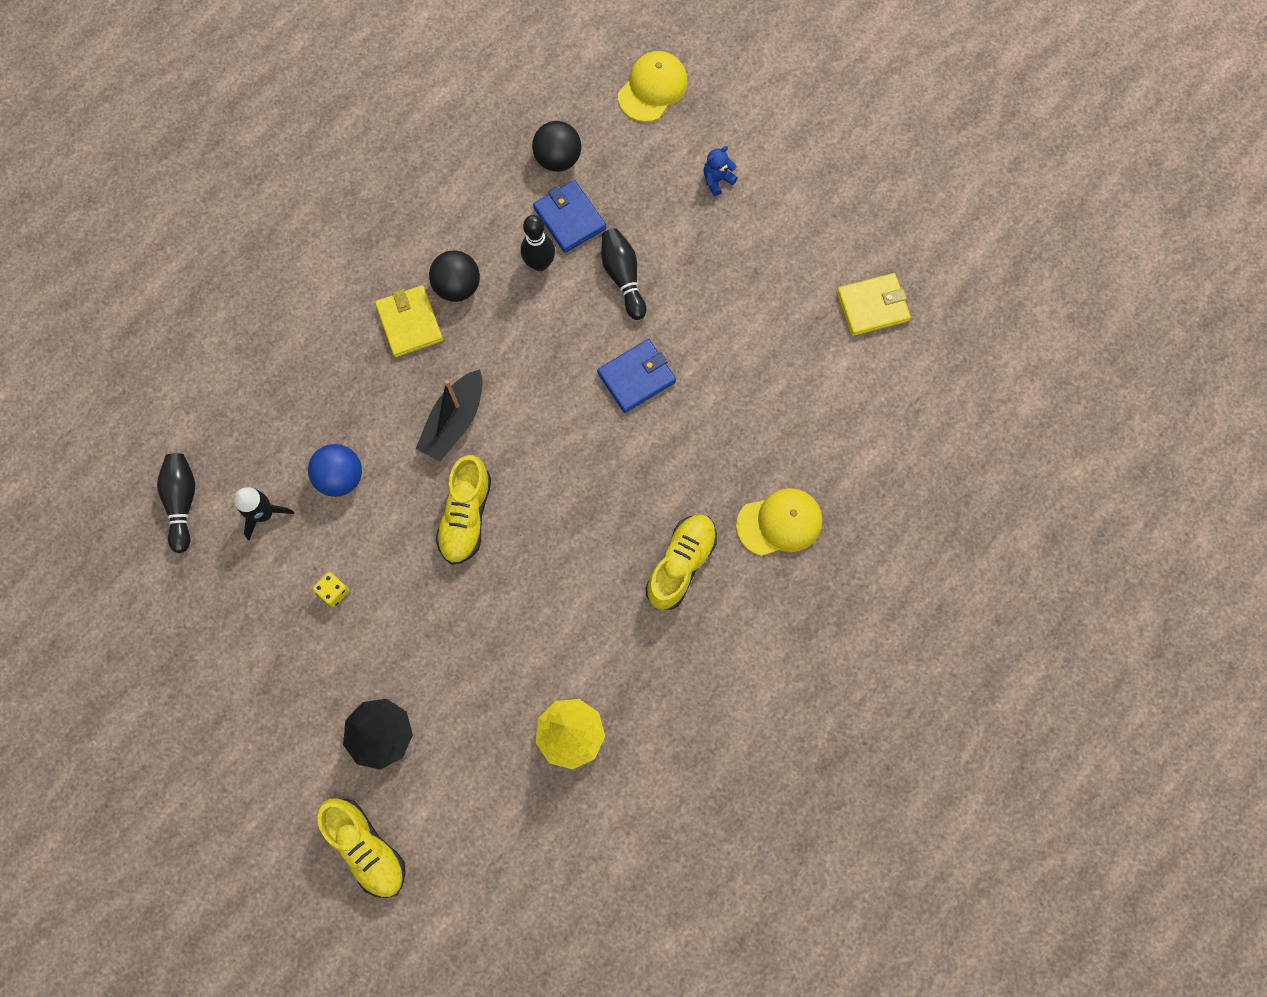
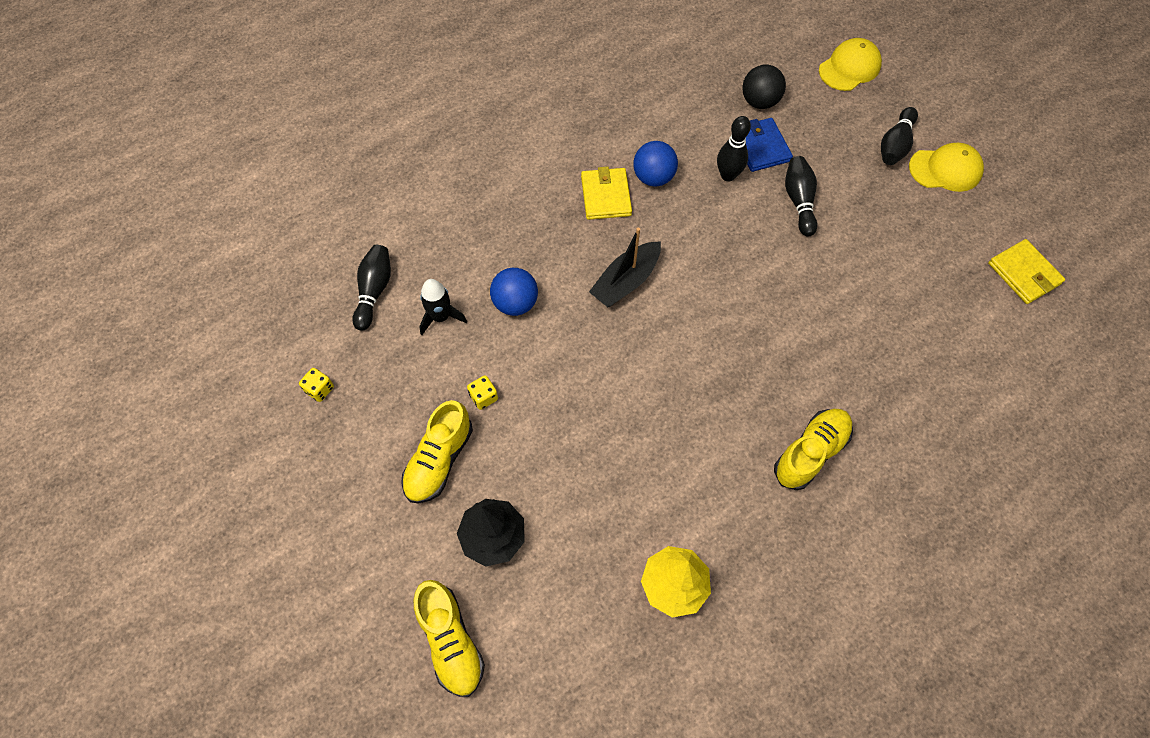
camera: 15 degrees right, 10 degrees down
(157, 629) = (319, 389): none -> yellow dice
(457, 286) = (653, 177): black ball -> blue ball
(466, 516) = (618, 362): yellow shoe -> yellow shoe (439, 460)
(636, 377) = (796, 283): blue wallet -> none
(717, 180) = (895, 145): blue teddy bear -> black bowling pin
(779, 523) = (912, 439): yellow cap -> yellow cap (945, 169)
(872, 306) = (1023, 273): yellow wallet -> yellow wallet turned 60 degrees clockwise

